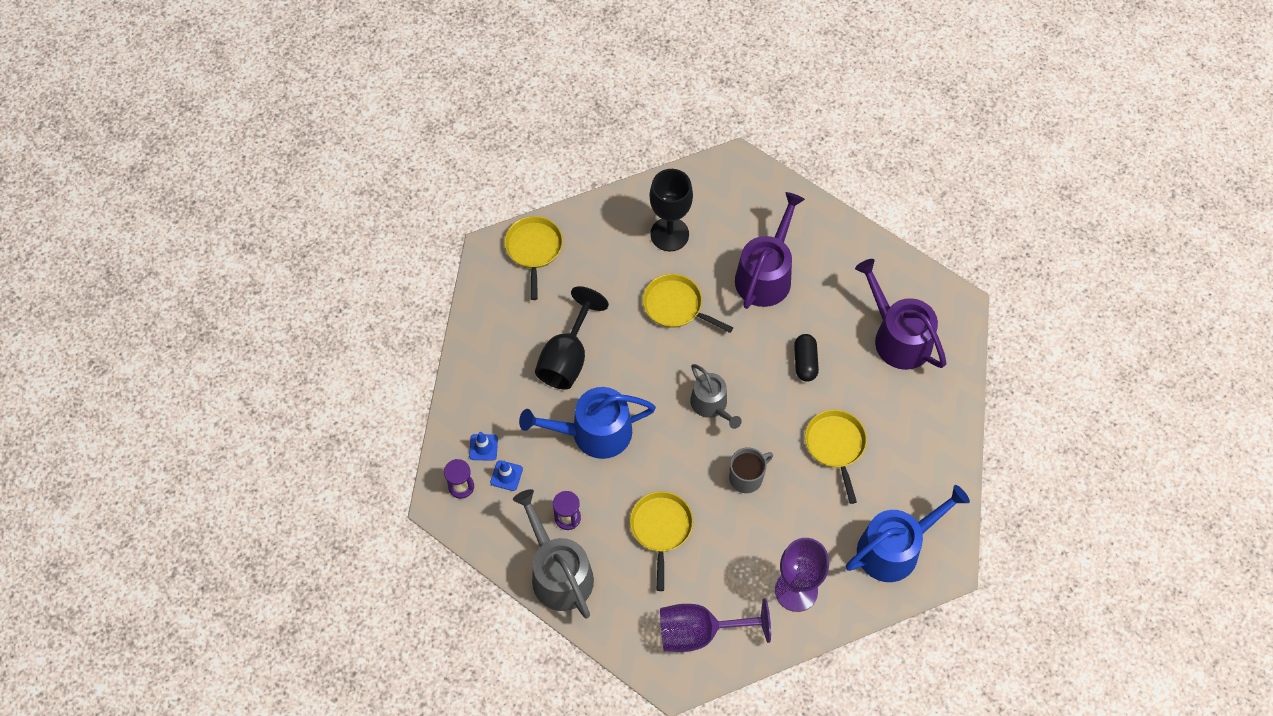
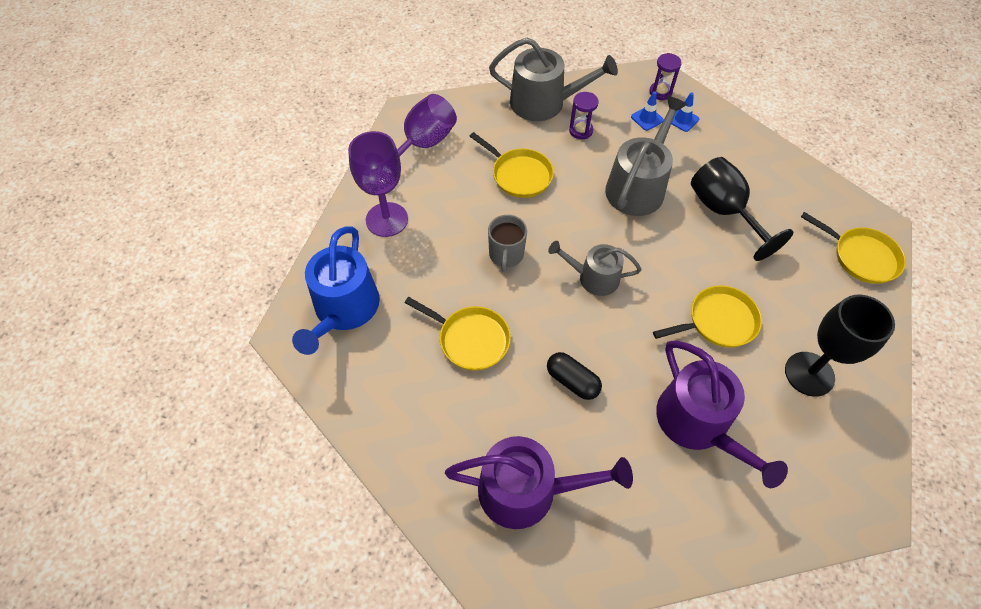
camera: 130 degrees right, 5 degrees down
(593, 432) = (638, 186): blue watering can -> grey watering can

